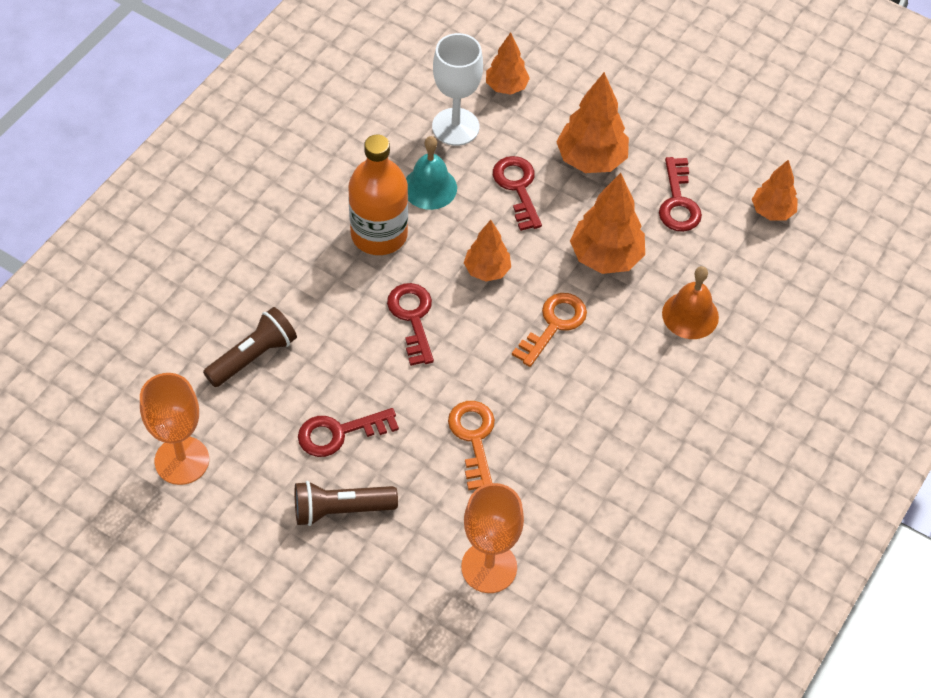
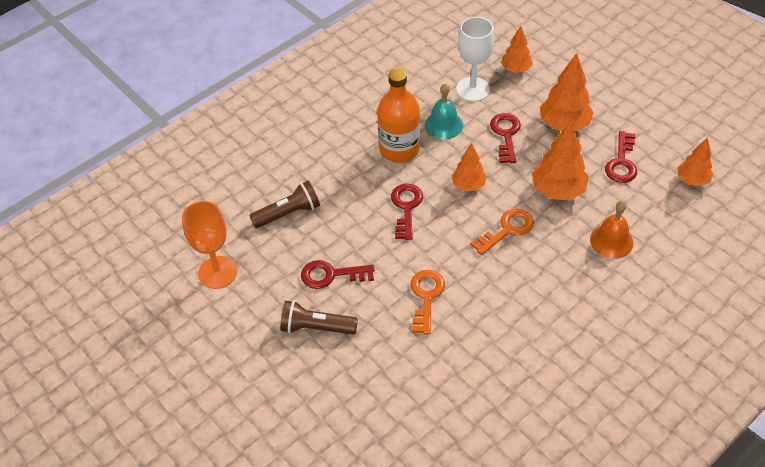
camera: 20 degrees right, 5 degrees down
(489, 567) = (411, 390): orange goblet -> none

